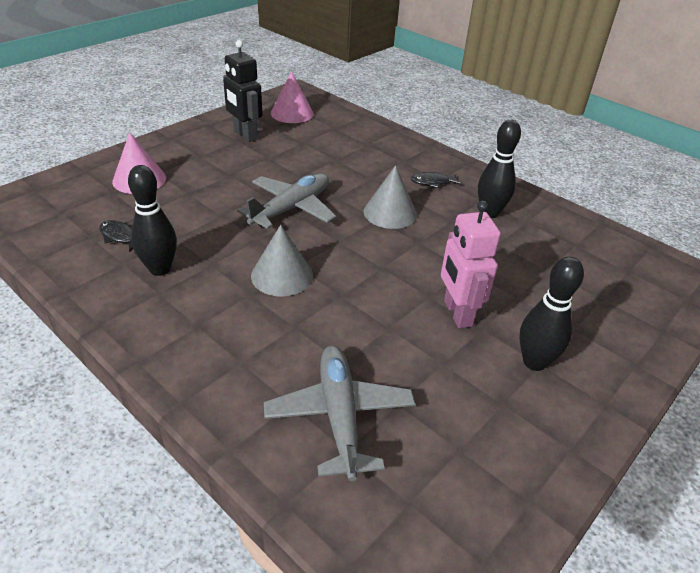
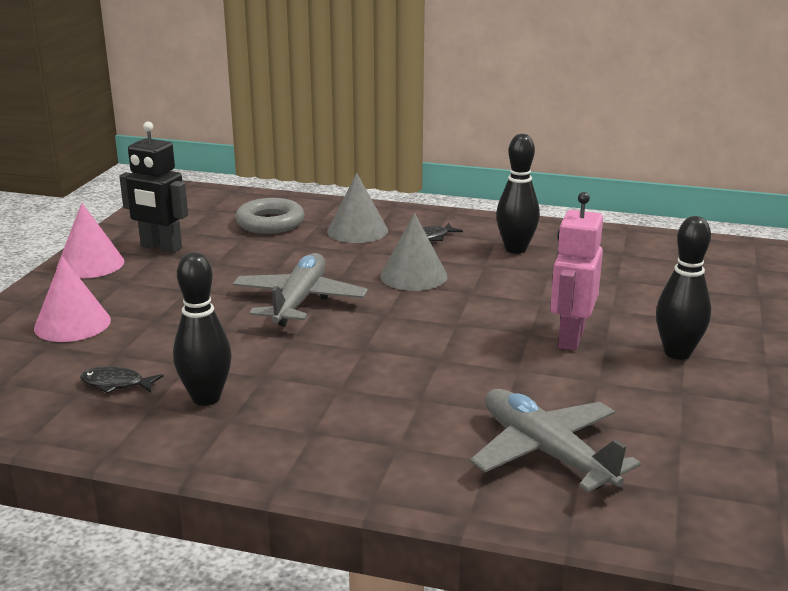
camera: 25 degrees left, 15 degrees down
(282, 275) = (357, 361): grey cone -> grey cone (357, 231)
(292, 113) = (195, 213): pink cone -> pink cone (90, 264)
(332, 135) = (270, 223): none -> grey ring
(457, 313) = (570, 338): pink robot -> pink robot turned 60 degrees clockwise

